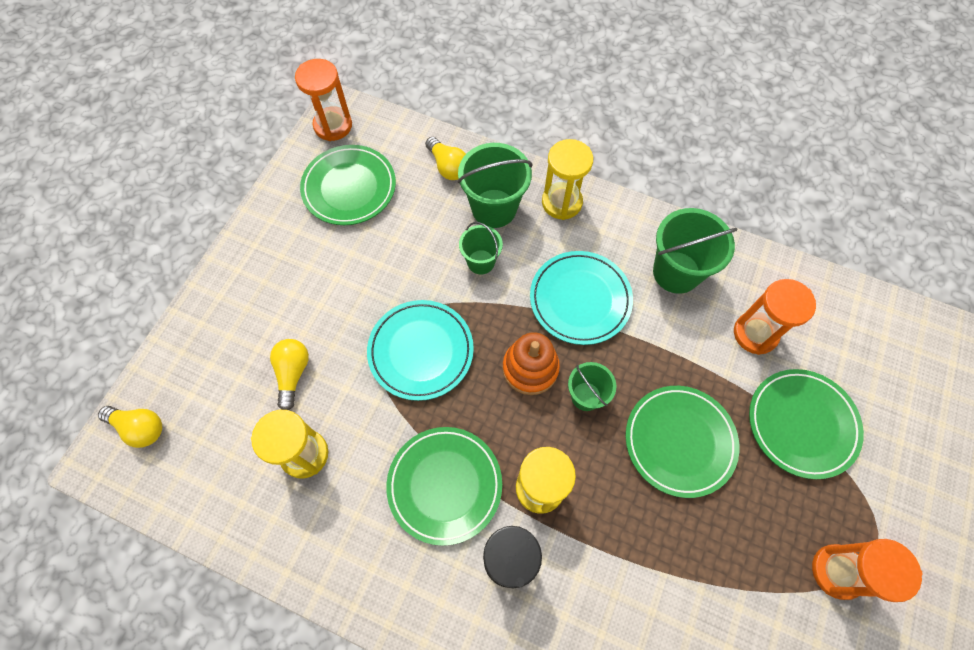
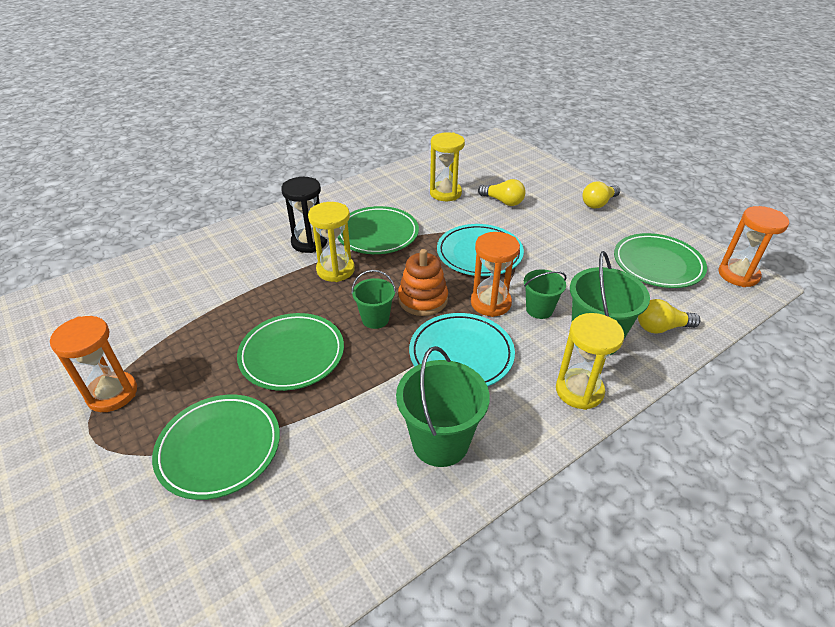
camera: 120 degrees right, 25 degrees down
(140, 428) = (507, 151): yellow light bulb -> yellow light bulb (598, 203)
(755, 333) = (326, 470): orange hourglass -> orange hourglass (490, 303)

